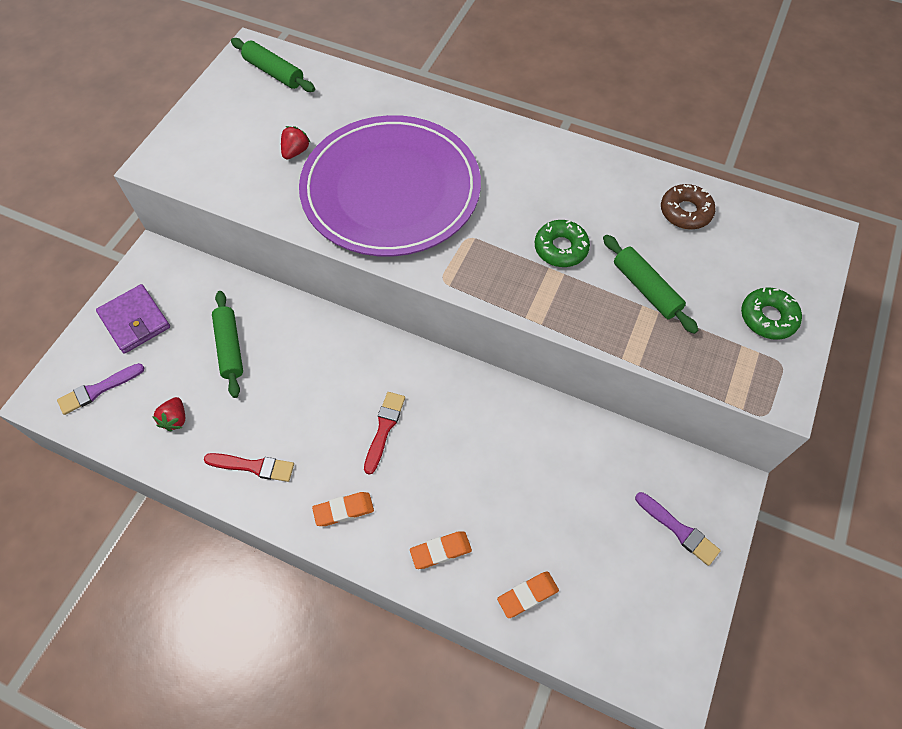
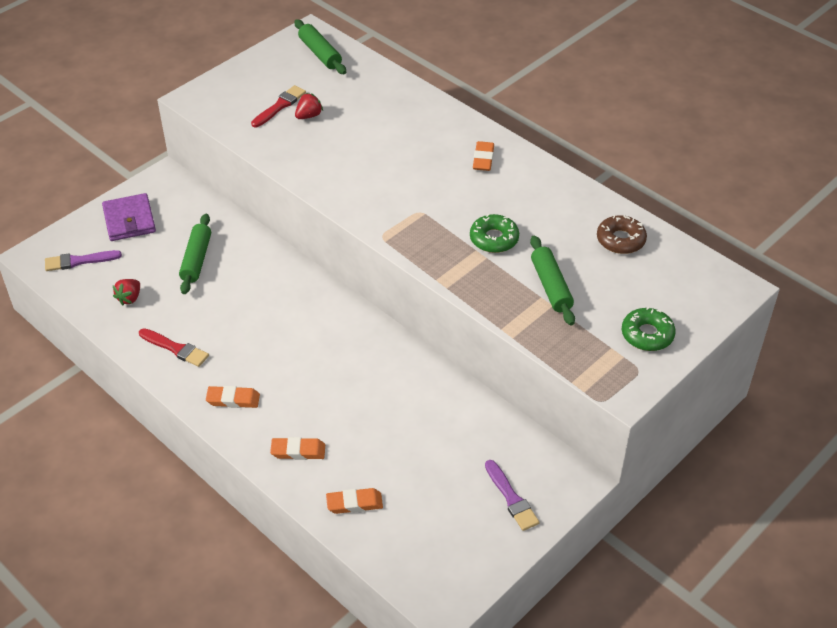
camera: 20 degrees right, 15 degrees down
(384, 428) = (295, 352): red brush -> red brush (280, 106)
(391, 190) = (373, 162): purple plate -> none
(503, 154) = (483, 159): none -> orange eraser

